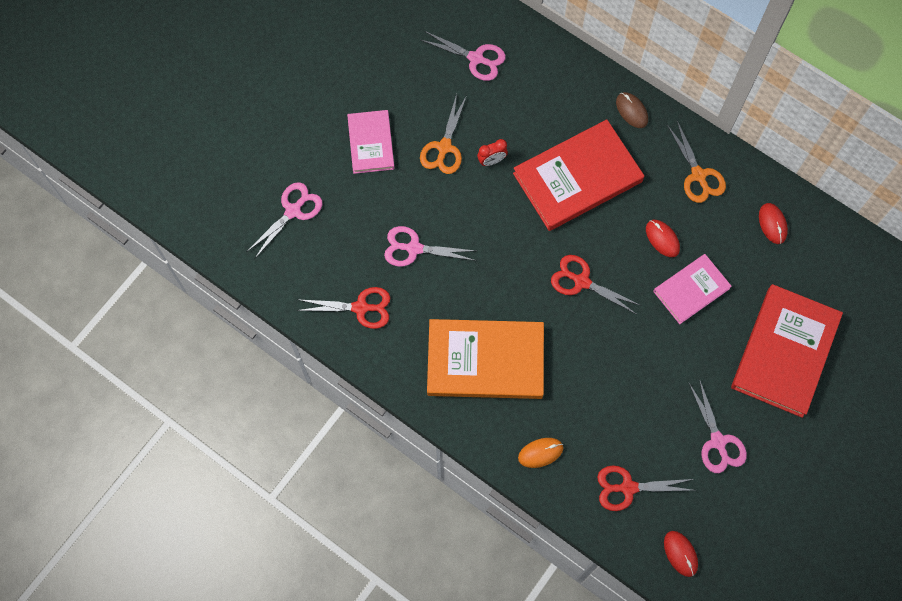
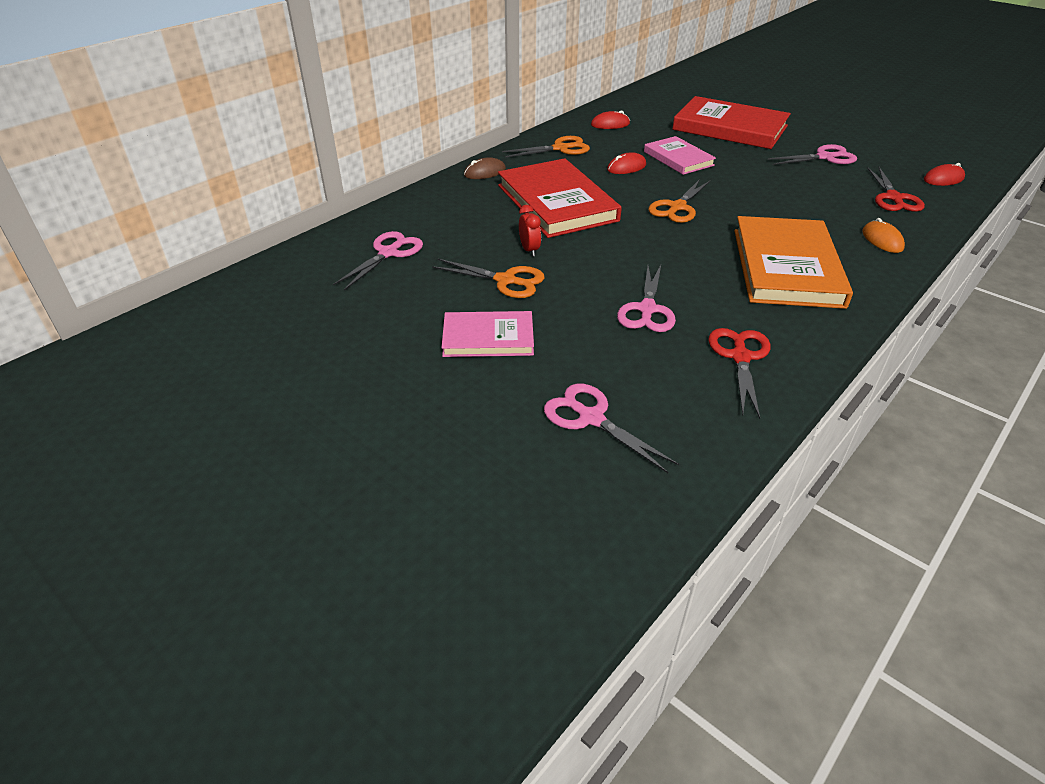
camera: 85 degrees left, 30 degrees down
(581, 281) = (677, 207): red scissors -> orange scissors

